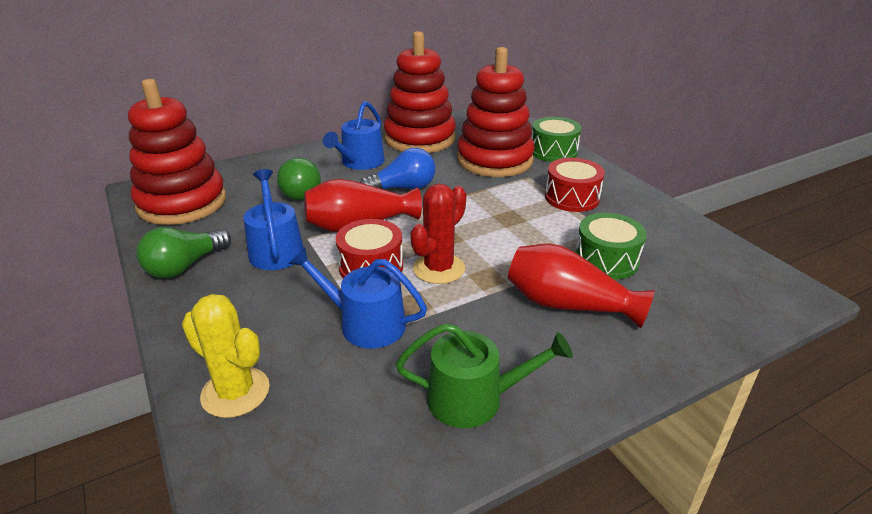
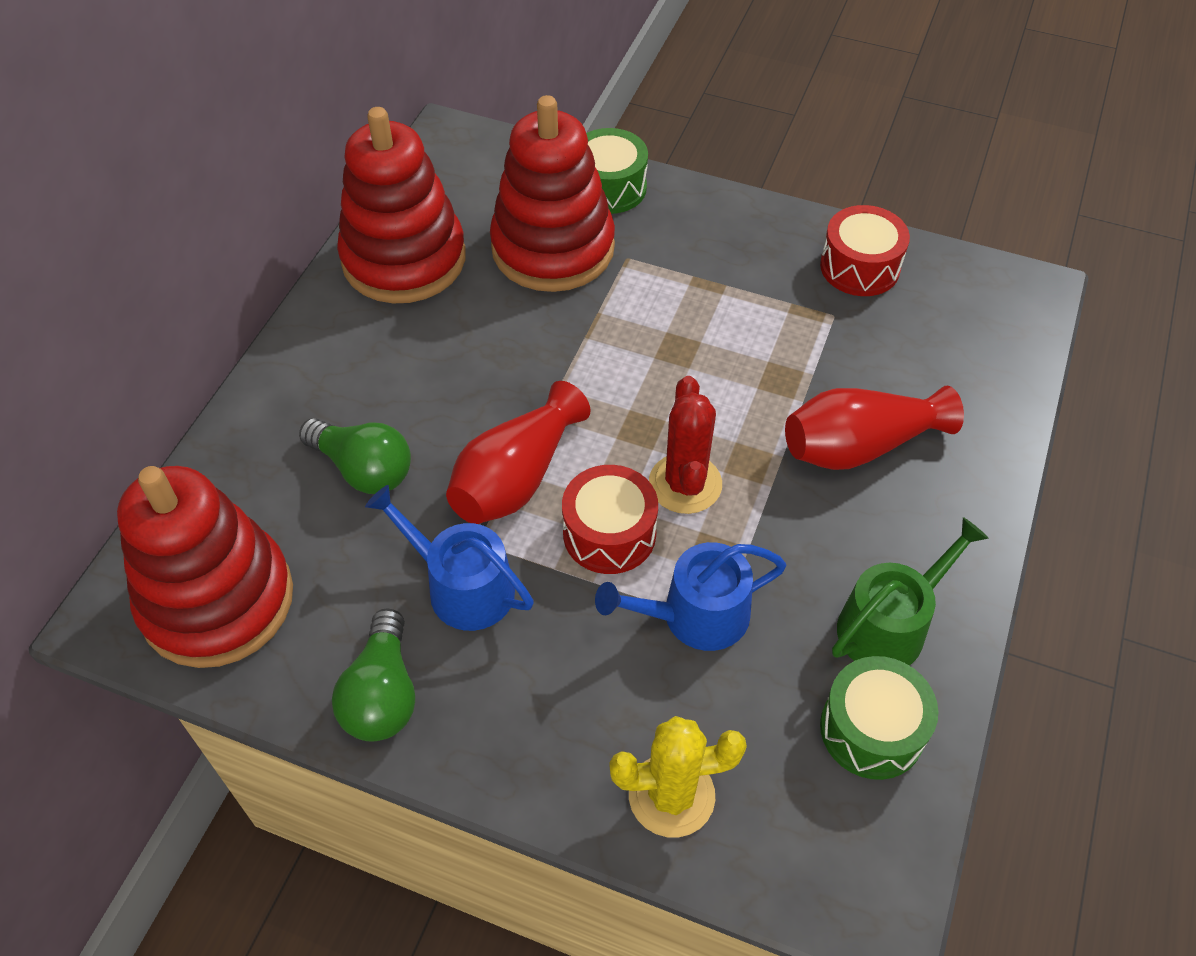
camera: 40 degrees left, 20 degrees up
(360, 162) = (377, 360): blue watering can -> none
(403, 188) = (495, 375): blue light bulb -> none
(572, 198) = (712, 268): red drum -> red drum (859, 267)
(606, 260) = (837, 353): green drum -> green drum (872, 729)

